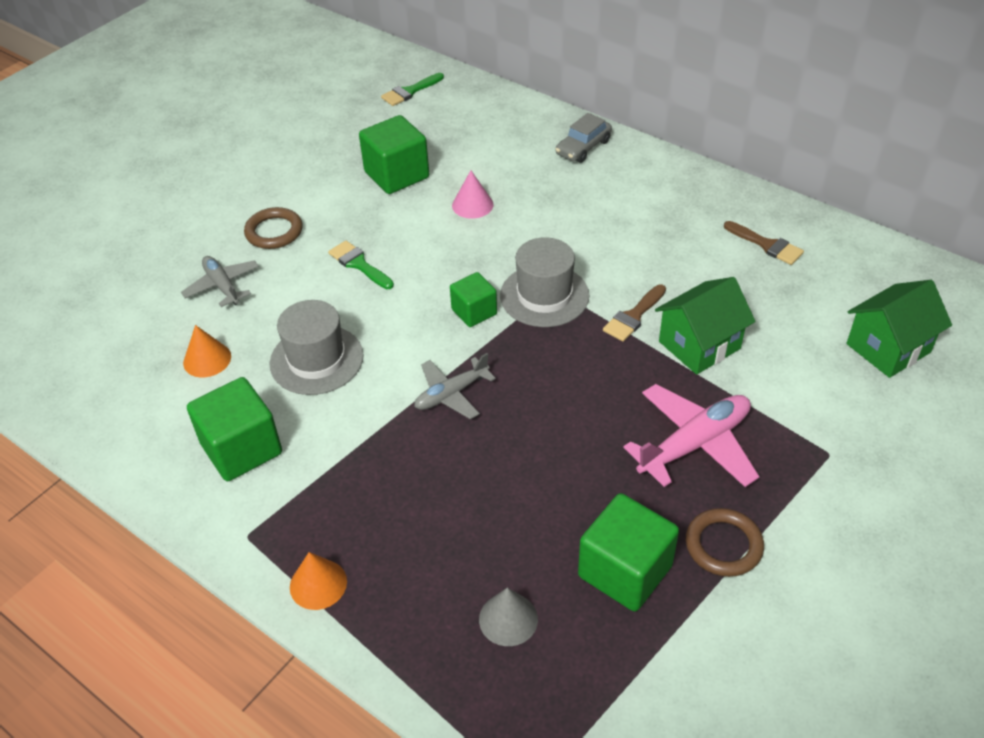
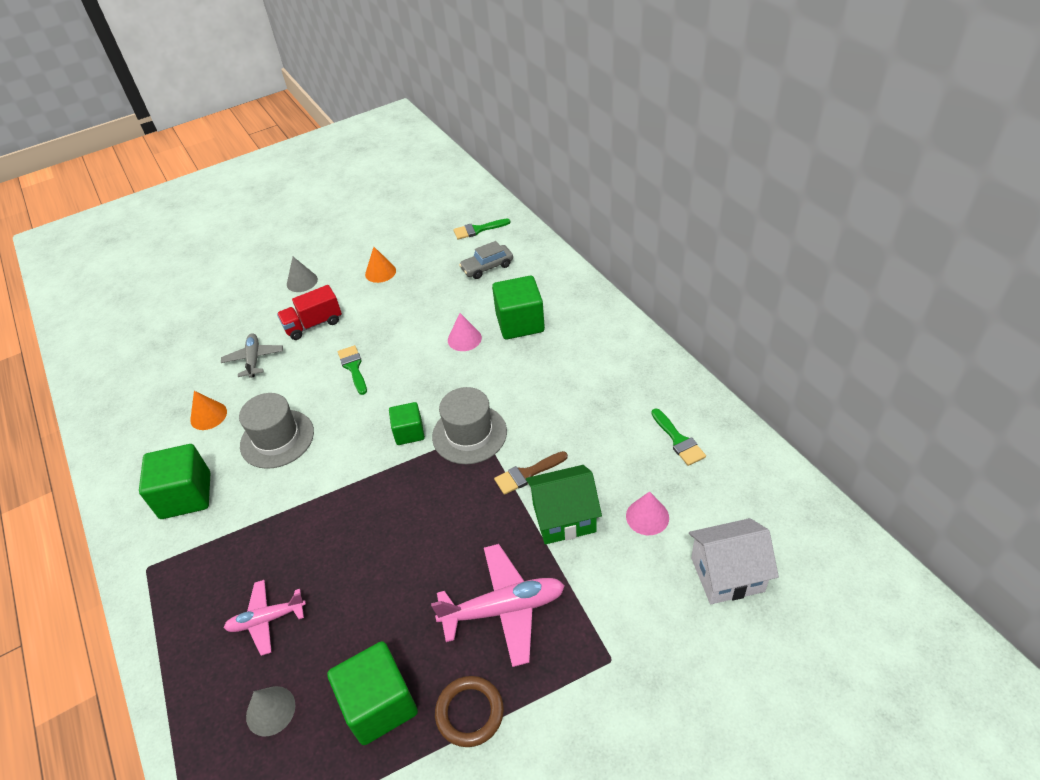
camera: 25 degrees right, 0 degrees up
(224, 190) = (302, 281): none -> grey cone
(274, 232) = (313, 324): brown ring -> red truck
(318, 584) = (165, 626): orange cone -> orange cone (380, 272)
(397, 175) = (425, 299): green cube -> green cube (520, 323)
(439, 537) = (267, 619): none -> pink plane
(451, 394) = (350, 498): grey plane -> none
(583, 147) = (580, 309): grey car -> grey car (487, 267)
(767, 245) = (678, 440): brown brush -> green brush
(781, 320) = (647, 516): none -> pink cone
(888, 348) = (727, 574): green house -> white house

